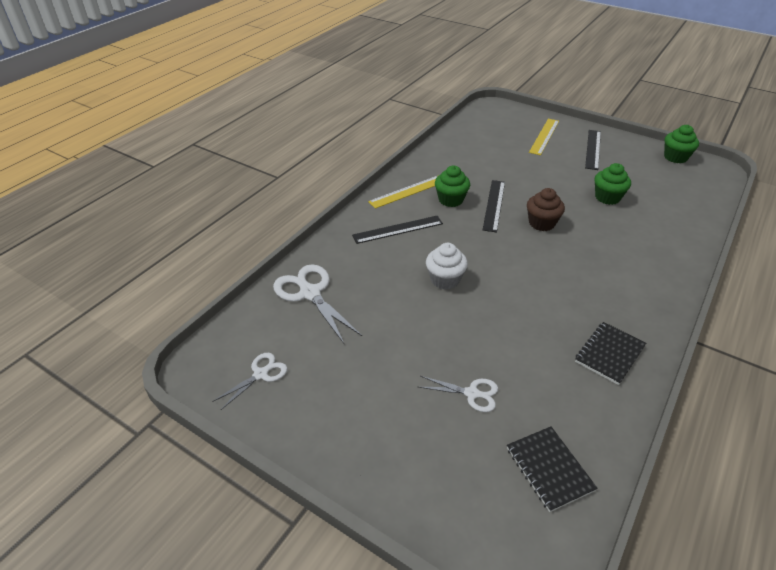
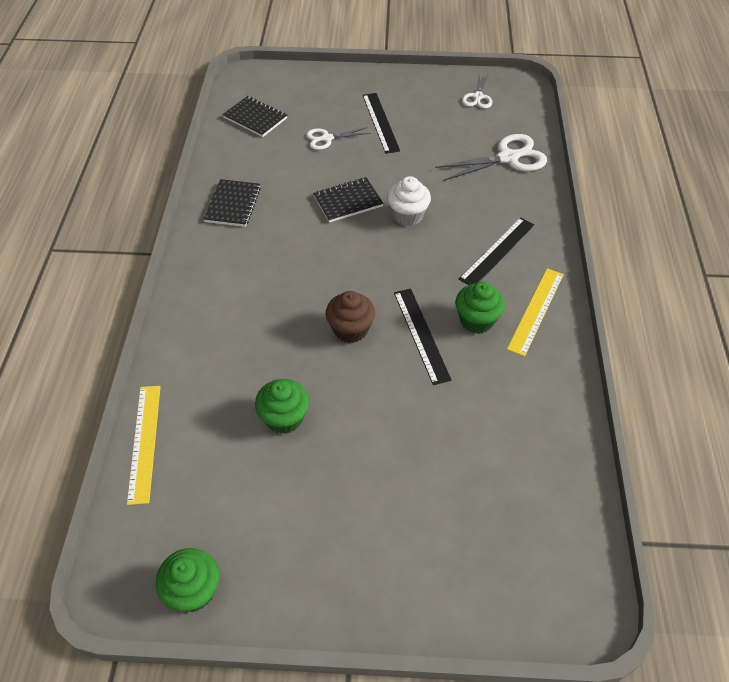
camera: 150 degrees right, 10 degrees up
(310, 293) = (508, 158): white scissors -> white scissors turned 45 degrees counterclockwise
(490, 312) = (348, 201): none -> black notebook
(544, 136) = (436, 544): yellow ruler -> yellow ruler (144, 442)
(593, 149) = (340, 543): black ruler -> black ruler (380, 122)

